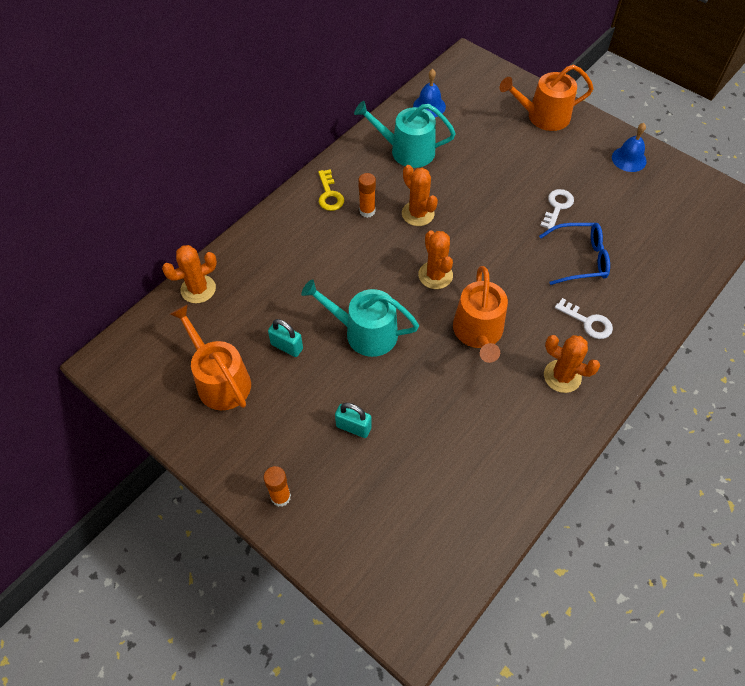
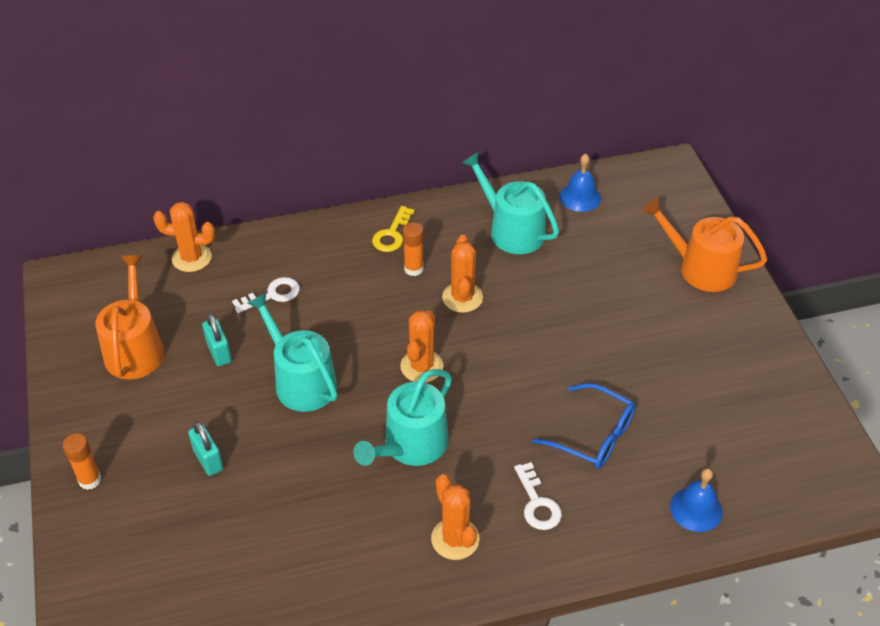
camera: 35 degrees right, 10 degrees down
(478, 333) = (411, 445): orange watering can -> turquoise watering can
(557, 207) = (621, 369): white key -> white key (272, 295)
(629, 159) = (760, 363): blue bell -> blue bell (696, 509)

